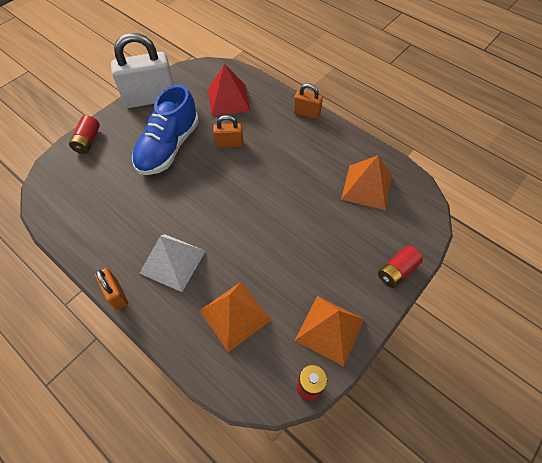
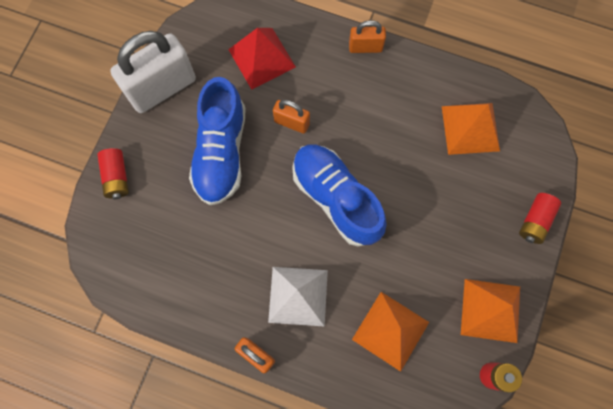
camera: 20 degrees left, 15 degrees up
(229, 144) = (292, 123): orange padlock -> orange padlock turned 45 degrees clockwise
(238, 202) = (336, 198): none -> blue shoe

